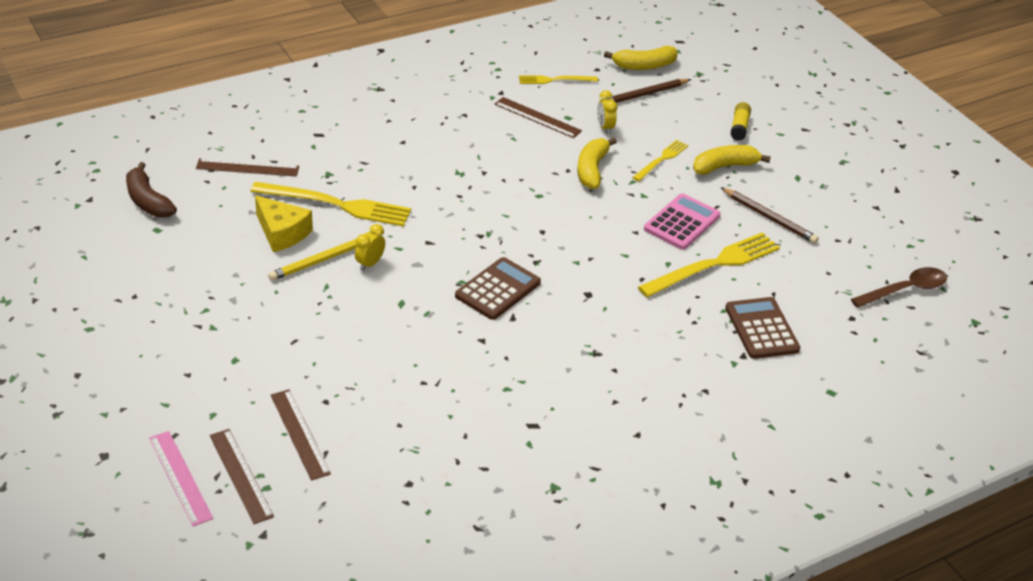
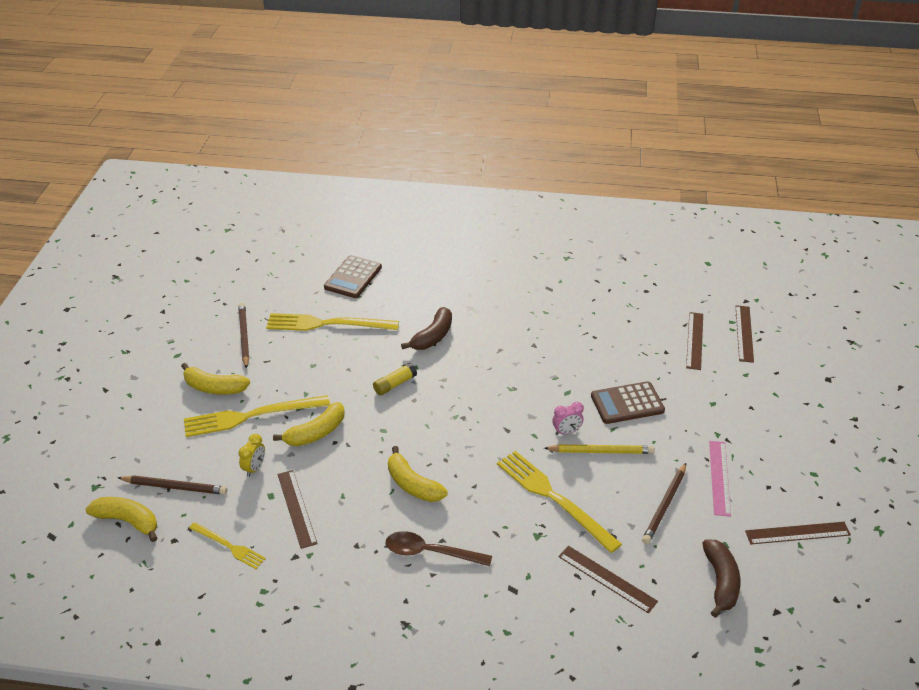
camera: 140 degrees left, 0 degrees up
(89, 265) = (797, 533): none -> brown ruler
(180, 477) = (783, 347): pink ruler -> pink ruler (719, 477)
(230, 238) = (664, 505): none -> brown pencil
(282, 233) = (618, 491): yellow cheese -> none
(370, 264) = (566, 432): yellow clock -> pink clock
(466, 167) = (412, 484): none -> yellow banana
(498, 289) = (491, 372): brown calculator -> brown calculator (627, 403)
(596, 300) = (433, 337): none -> brown banana
(661, 160) = (252, 416): yellow fork -> yellow fork, size x1.80
(682, 222) = (307, 360): pink calculator -> none
(739, 127) = (150, 415): yellow glue stick -> yellow glue stick (395, 384)
(905, 290) = (235, 260): brown spoon -> brown spoon (430, 552)

